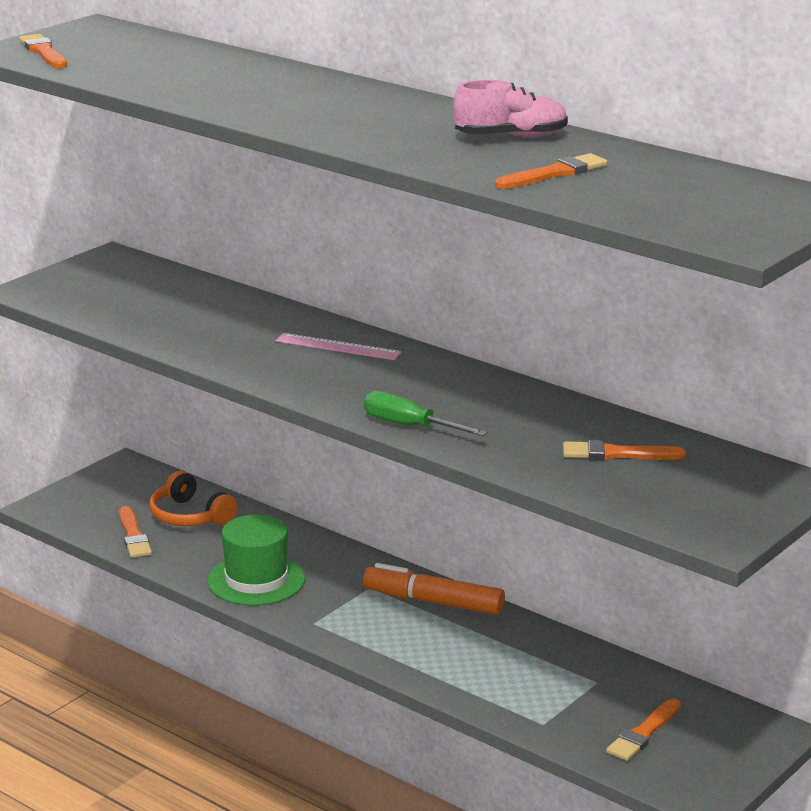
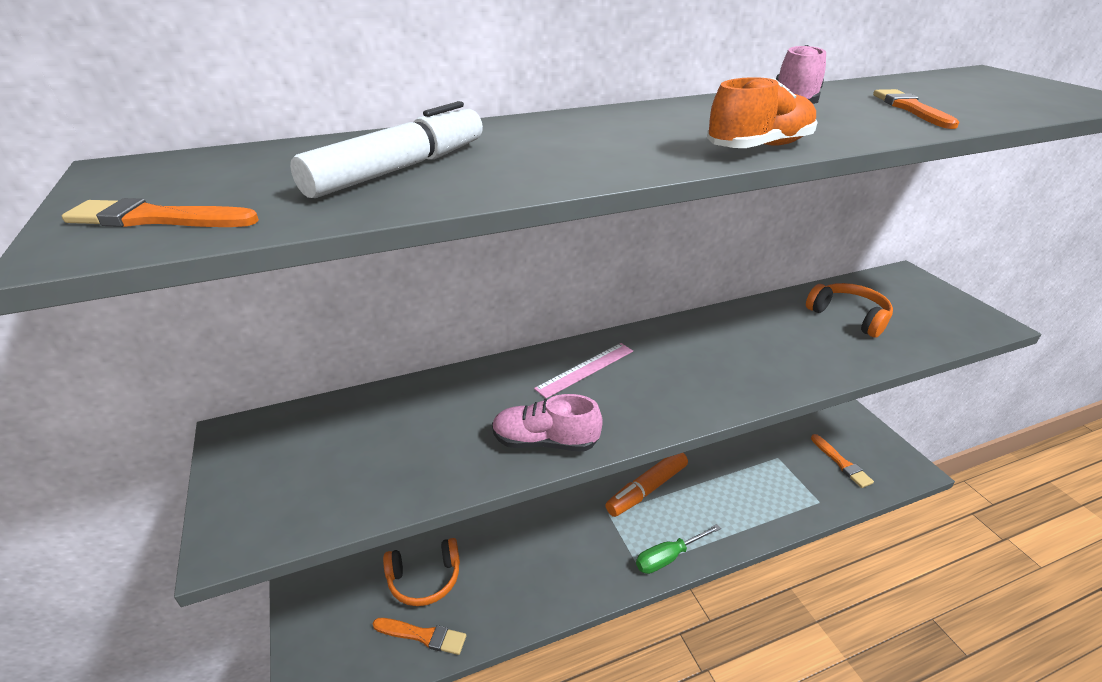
camera: 60 degrees left, 10 degrees up
(170, 71) = (399, 169): none -> white marker
(219, 354) = (545, 441): none -> pink shoe
(256, 580) = (556, 577): green hat -> none
(344, 139) = (759, 147): none -> orange shoe
(410, 426) = (766, 385): green screwdriver -> green screwdriver (668, 557)
(617, 454) = (849, 316): orange brush -> orange headphones

